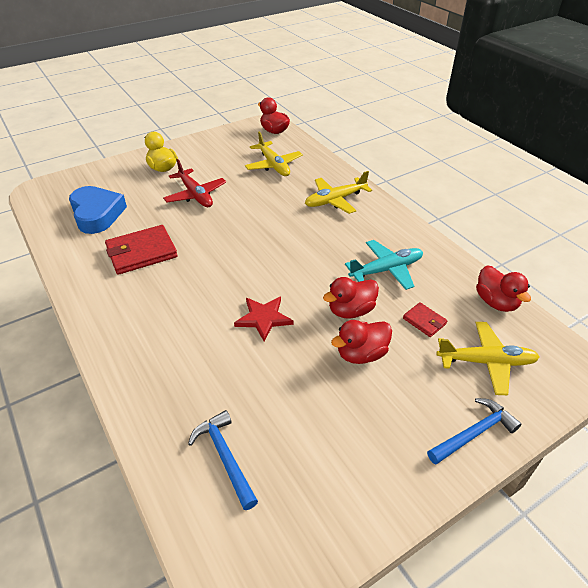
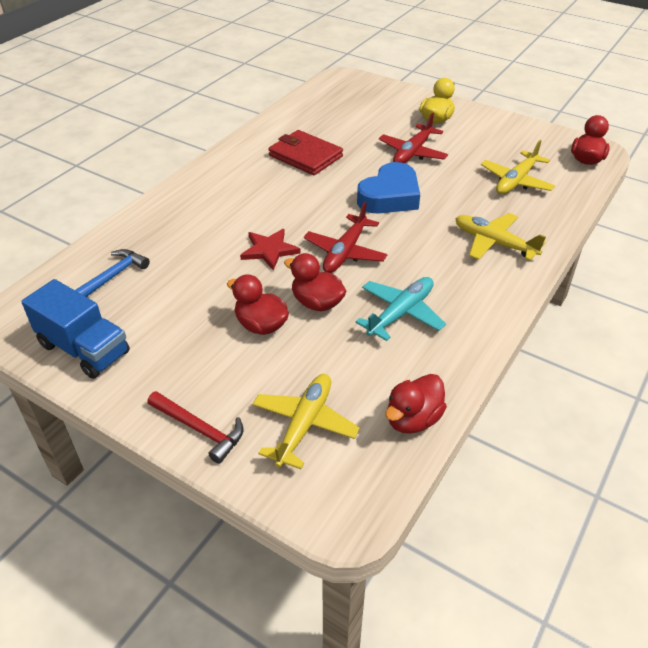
camera: 65 degrees right, 0 degrees up
(97, 214) = (336, 115): blue heart -> blue heart (390, 196)
(297, 274) = (345, 252): none -> red plane
(330, 508) = (84, 349): none -> blue truck
(386, 270) = (401, 313): turquoise plane -> turquoise plane turned 90 degrees counterclockwise
(424, 321) = (337, 361): red wallet -> none
(474, 433) = (200, 429): blue hammer -> red hammer
(486, 362) = (304, 424): yellow plane -> yellow plane turned 135 degrees counterclockwise

